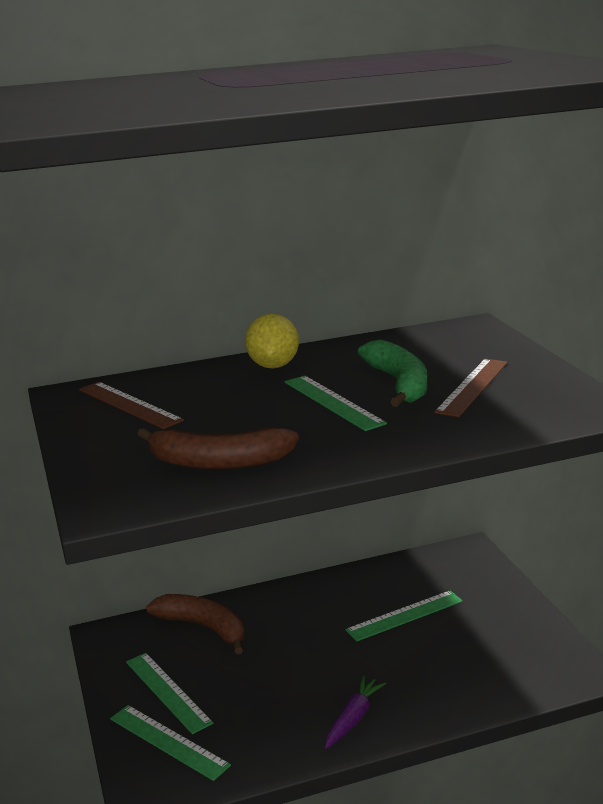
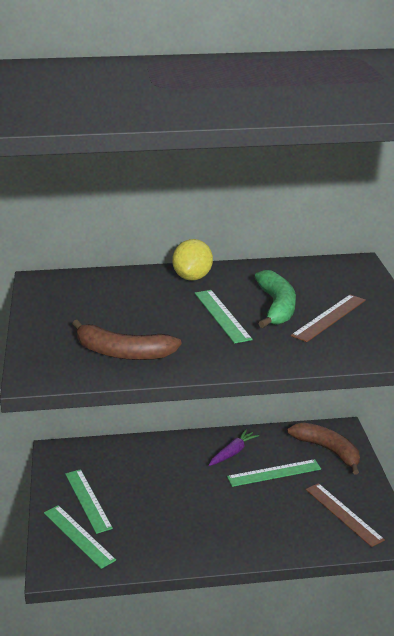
camera: 10 degrees right, 5 degrees up
(129, 405) = (78, 296): brown ruler -> brown ruler (343, 514)
(204, 627) = (126, 457): brown banana -> brown banana (328, 450)
(353, 718) = (211, 543): purple carrot -> purple carrot (233, 452)

